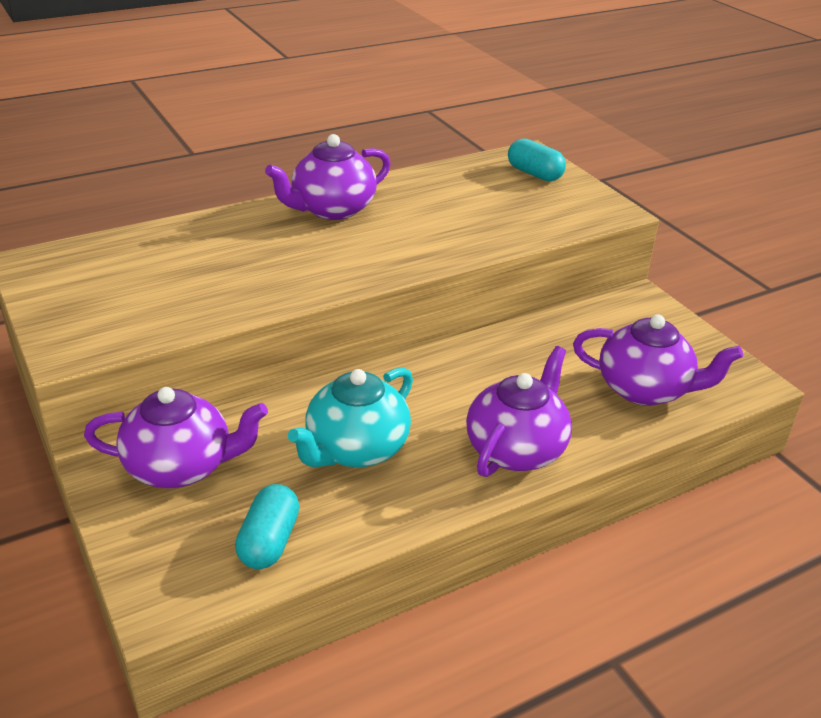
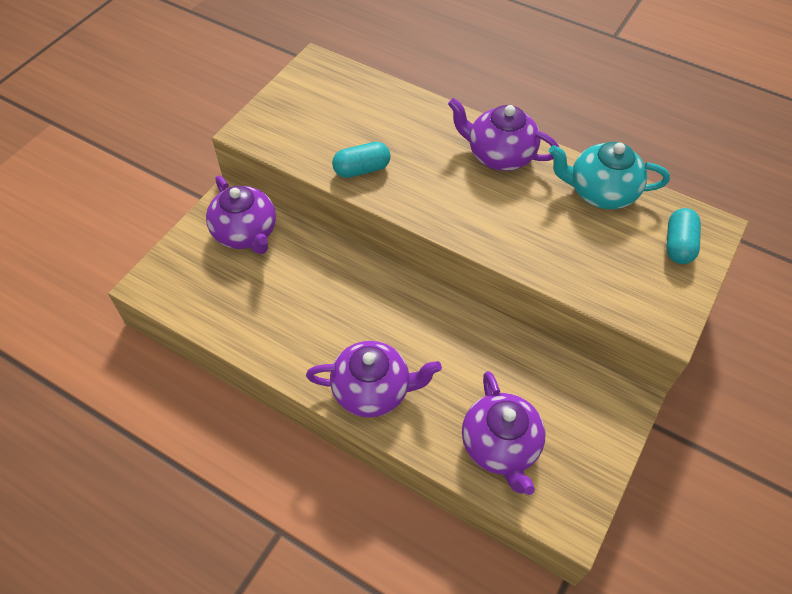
camera: 60 degrees right, 20 degrees up
(269, 541) = (214, 304): turquoise capsule -> turquoise capsule (361, 169)
(356, 449) = (313, 304): turquoise teapot -> turquoise teapot (600, 192)

